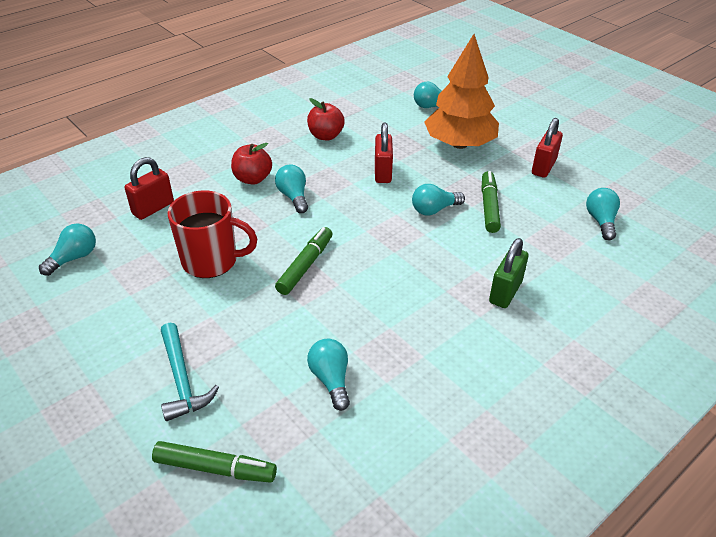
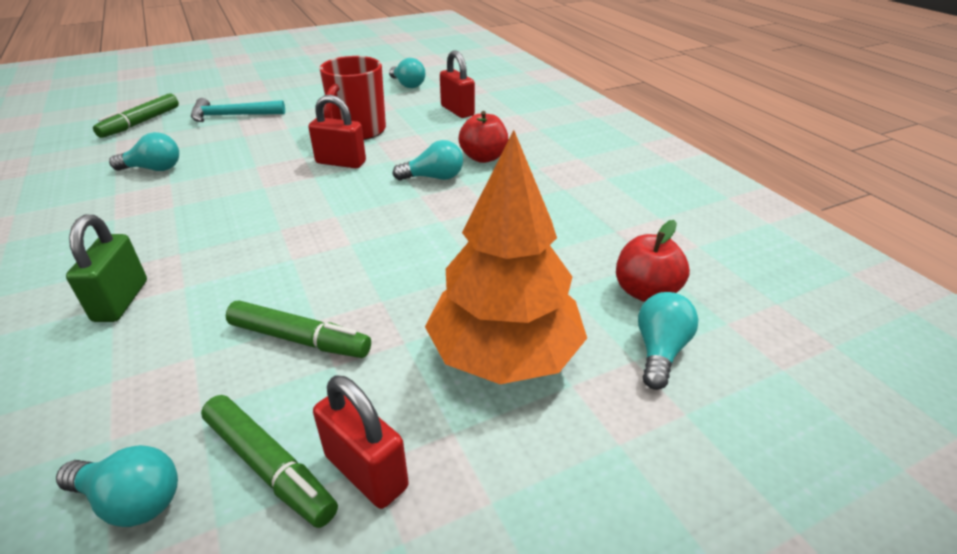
camera: 105 degrees right, 5 degrees down
(305, 266) = (309, 172): green marker -> green marker (269, 467)
(326, 136) = (569, 215): red apple -> red apple (645, 292)
(383, 172) = (452, 249): red padlock -> red padlock (341, 162)
(434, 210) = (335, 278): turquoise light bulb -> none
(505, 292) = (121, 301): green padlock -> green padlock turned 45 degrees clockwise

